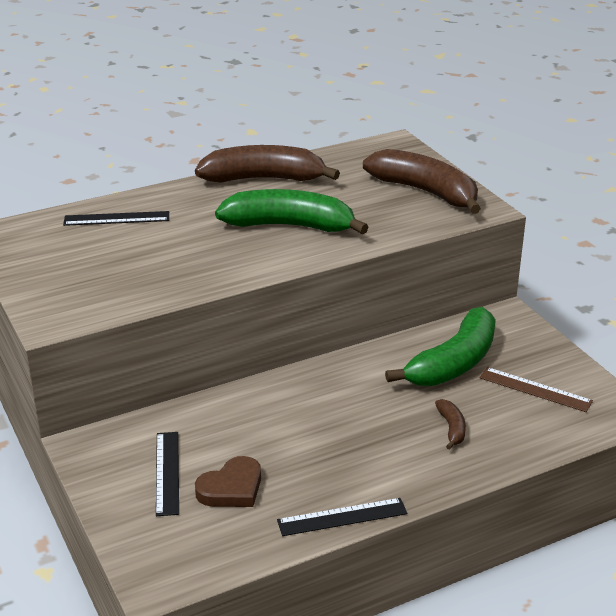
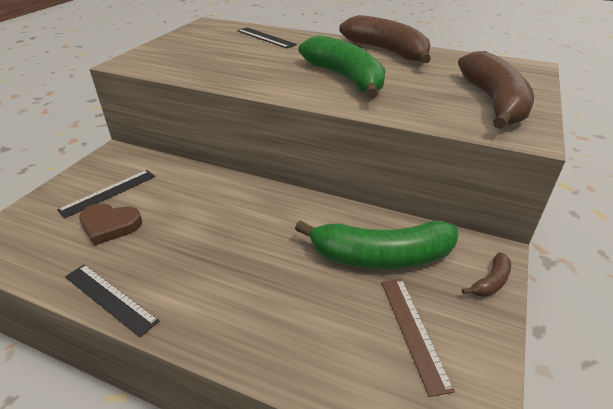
camera: 50 degrees right, 5 degrees up
(451, 428) = (289, 302): brown banana -> brown banana (490, 282)

